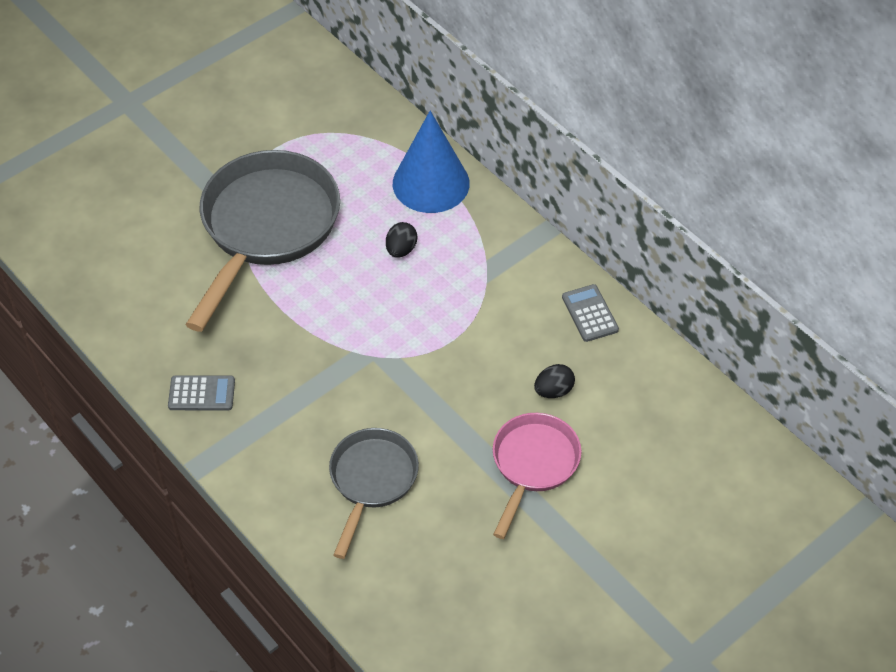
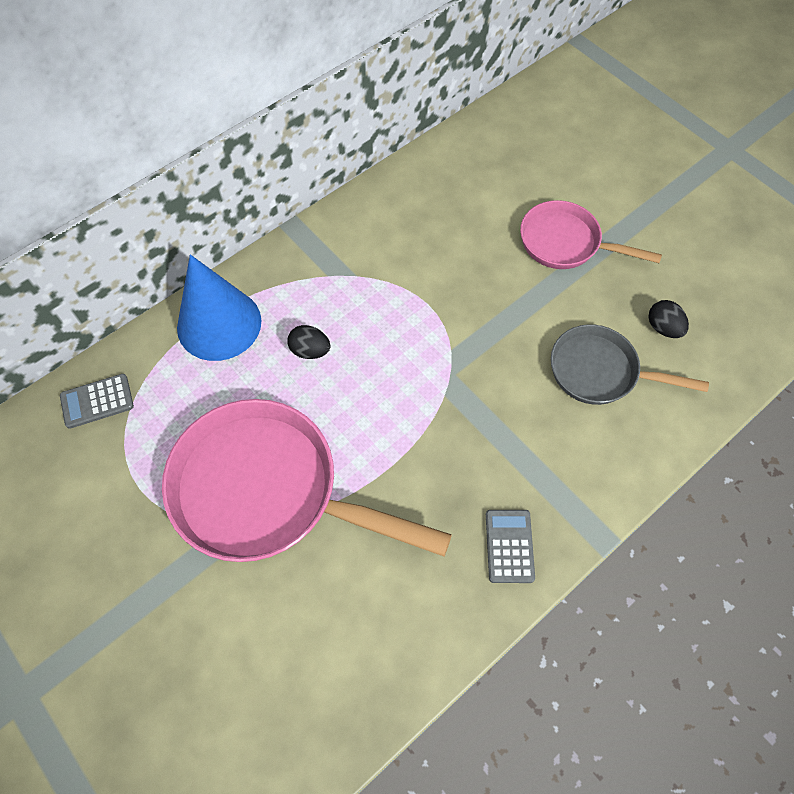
camera: 90 degrees left, 10 degrees up
(266, 228) = (268, 491): grey pan -> pink pan
(553, 391) = (484, 226): black egg -> black egg (663, 328)
(589, 313) = (396, 196): grey calculator -> grey calculator (97, 401)

